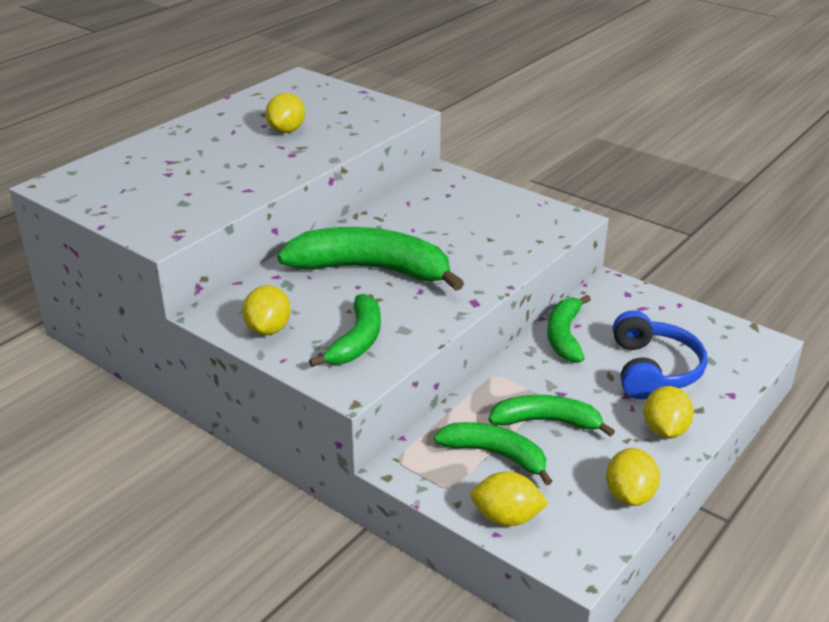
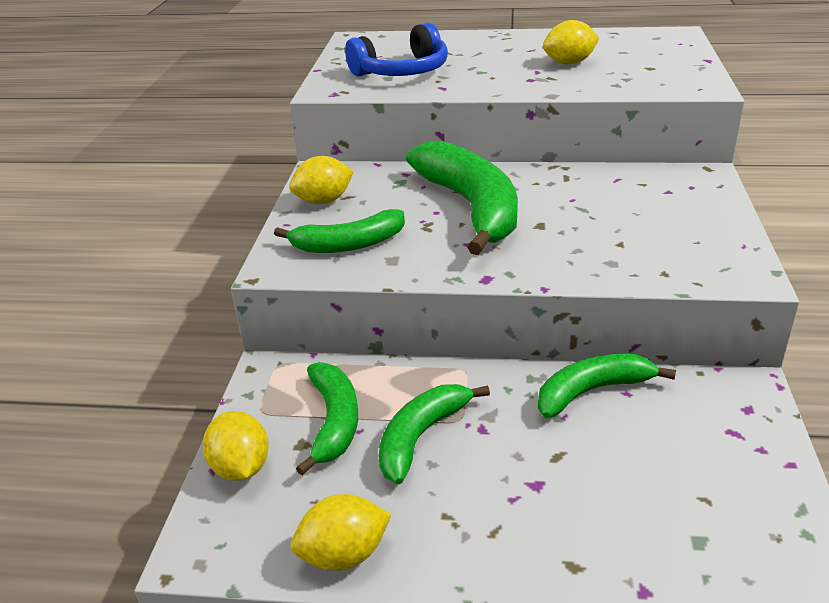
camera: 60 degrees right, 0 degrees up
(546, 421) = (421, 436): green banana -> green banana turned 120 degrees counterclockwise
(653, 370) = (611, 490): blue headphones -> blue headphones (402, 72)
(664, 430) = (496, 545): yellow lemon -> none

